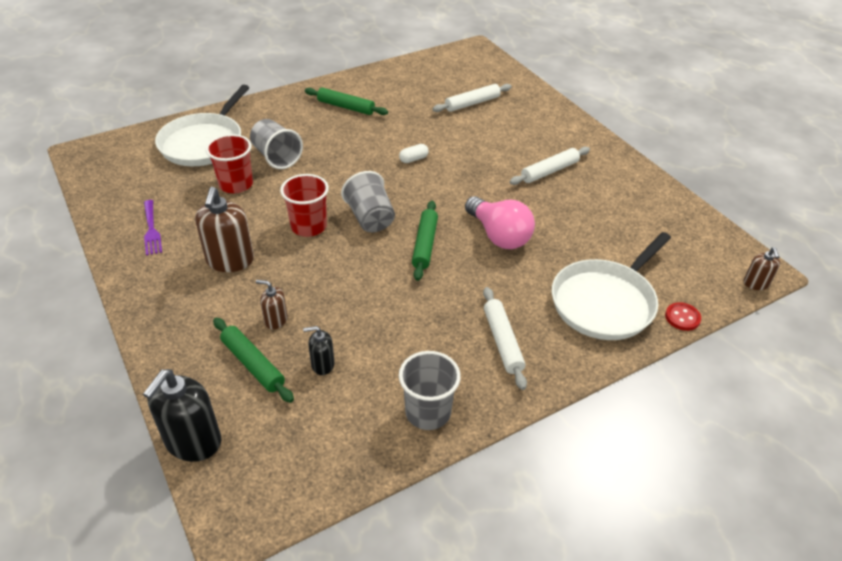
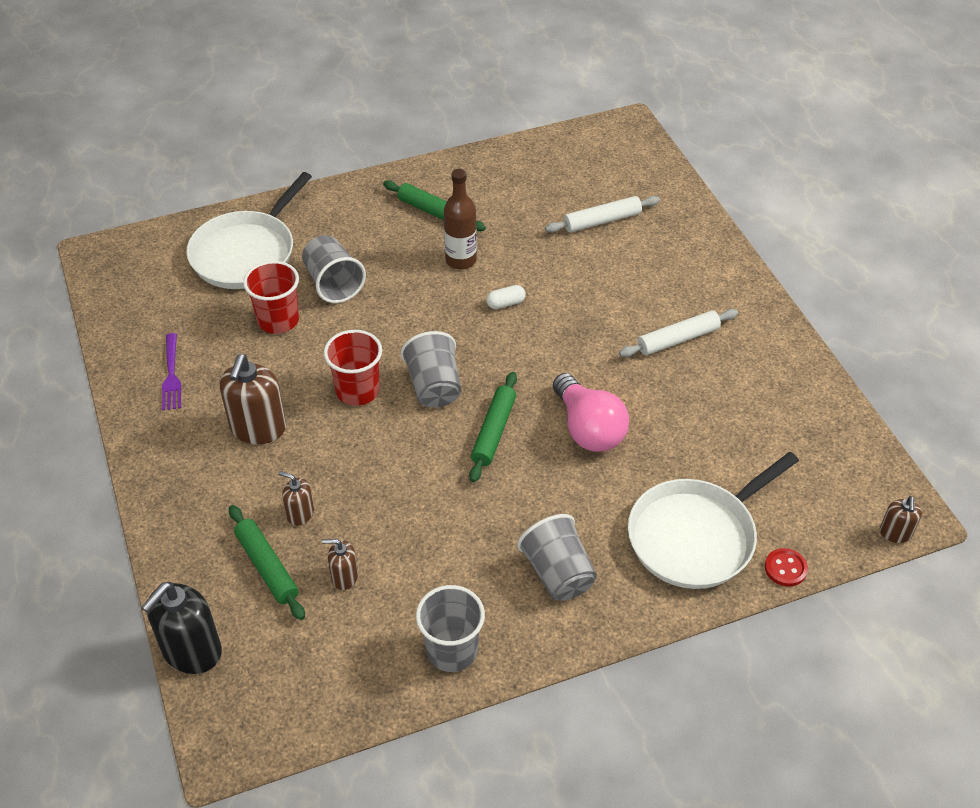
camera: 10 degrees right, 5 degrees up
(322, 364) = (344, 577): black soap dispenser -> brown soap dispenser
(373, 135) = (461, 260): none -> brown bottle
(503, 341) = (558, 573): white rolling pin -> grey cup

